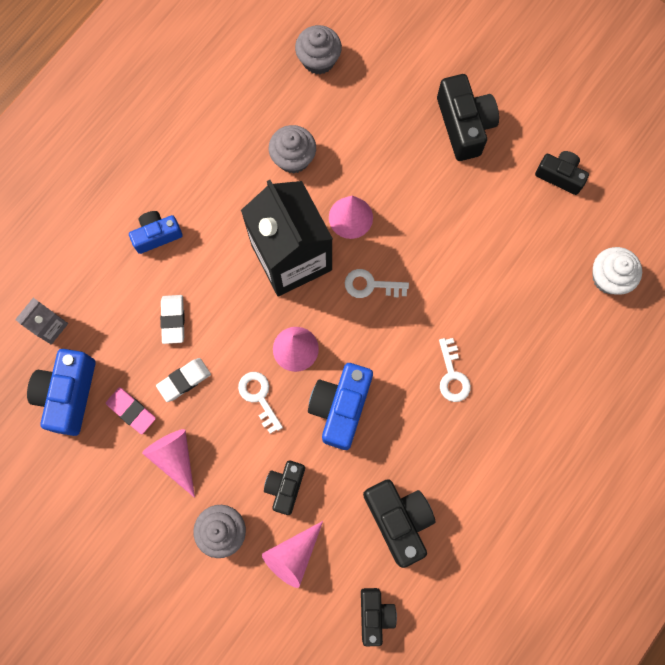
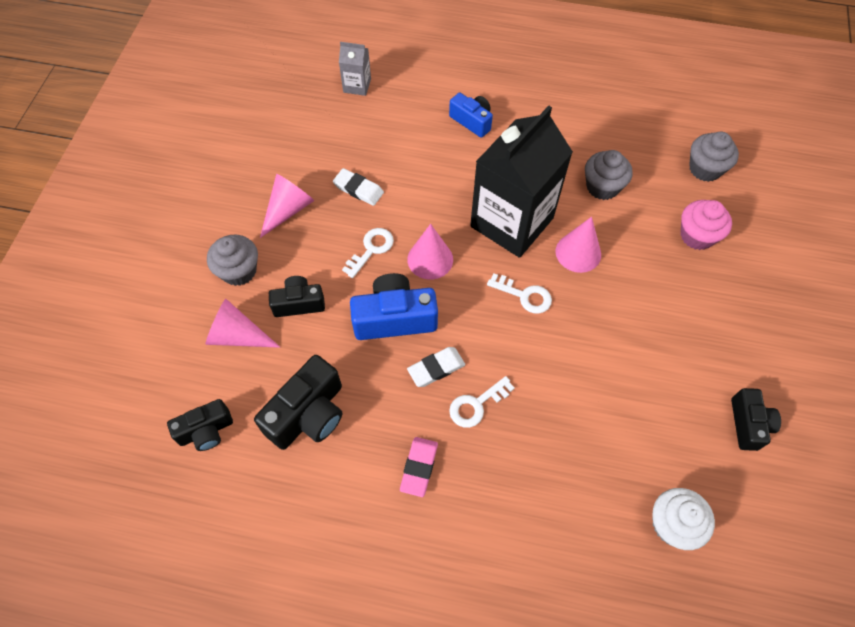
camera: 65 degrees right, 15 degrees down
(68, 394) = (308, 119): blue camera -> none
(131, 411) = (314, 164): pink eraser -> pink eraser (419, 467)
(173, 320) = (406, 161): white eraser -> white eraser (436, 368)
(371, 285) = (524, 295): white key -> white key turned 135 degrees clockwise
(382, 109) = (697, 236): none -> pink cupcake
(464, 125) = (734, 311): black camera -> none

